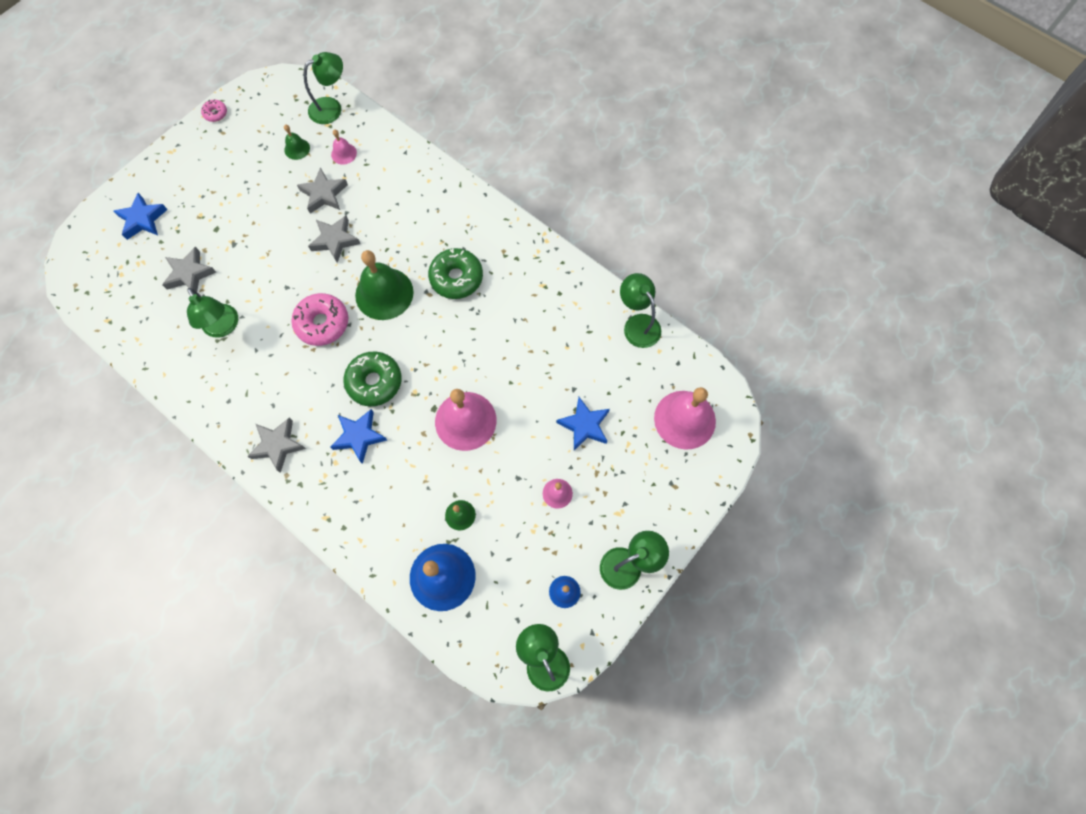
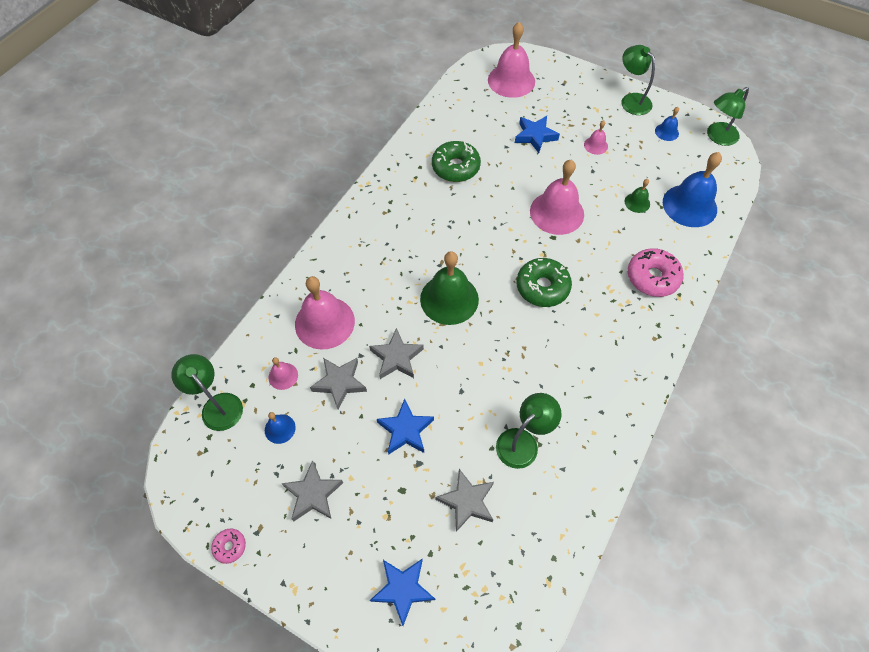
camera: 100 degrees left, 10 degrees down
(278, 445) = (629, 353): grey star -> grey star (313, 494)
(297, 149) = (280, 428): green bell -> blue bell
(322, 323) = (494, 346): pink donut -> pink donut (652, 277)
(359, 436) = (598, 288): blue star -> blue star (405, 430)
(387, 188) = (324, 322): none -> pink bell
(456, 278) = (420, 243): green donut -> green donut (455, 167)
(637, 324) = (437, 114): green lamp -> none

